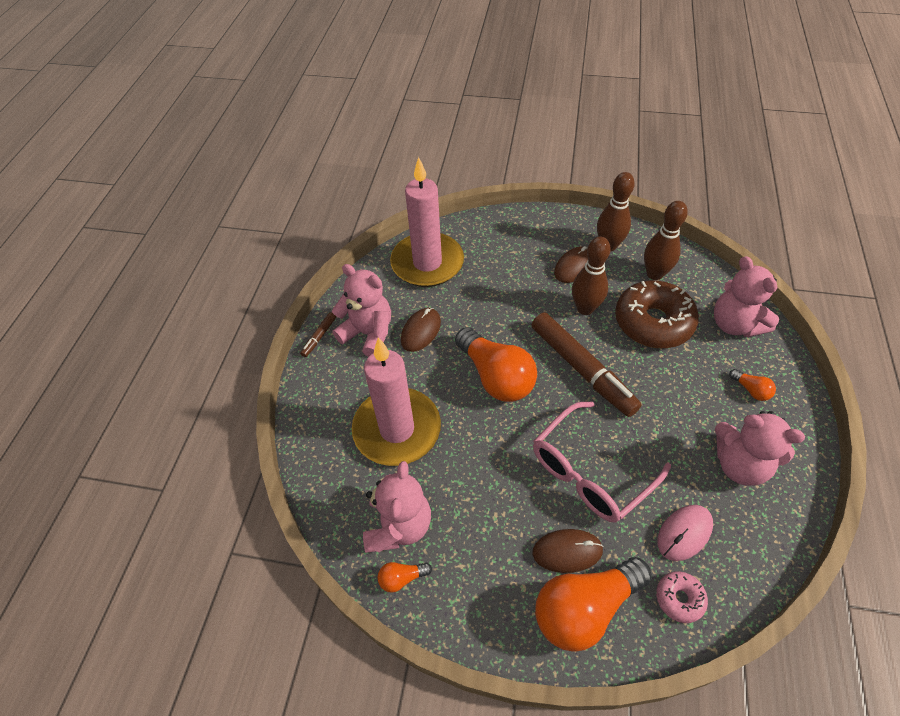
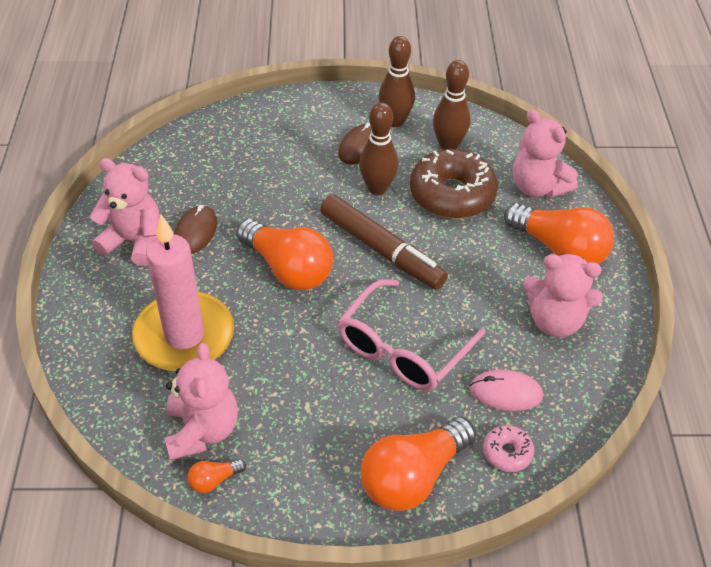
camera: 15 degrees left, 5 degrees down
(319, 337) = (76, 252): brown marker -> none
(427, 263) = (191, 159): pink candle -> none
(567, 551) = (388, 427): brown mouse -> none
(684, 533) = (506, 392): pink mouse -> pink mouse turned 60 degrees clockwise
(751, 390) = (559, 249): orange light bulb -> orange light bulb, size x2.34

